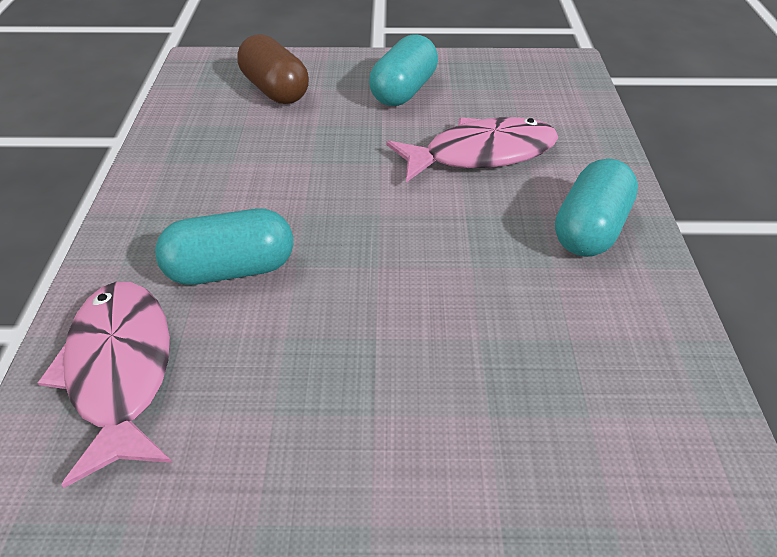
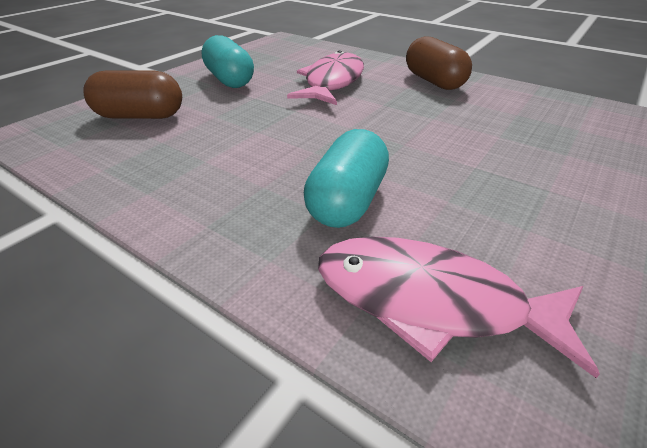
camera: 55 degrees left, 5 degrees down
(590, 229) = (434, 81): turquoise capsule -> brown capsule

